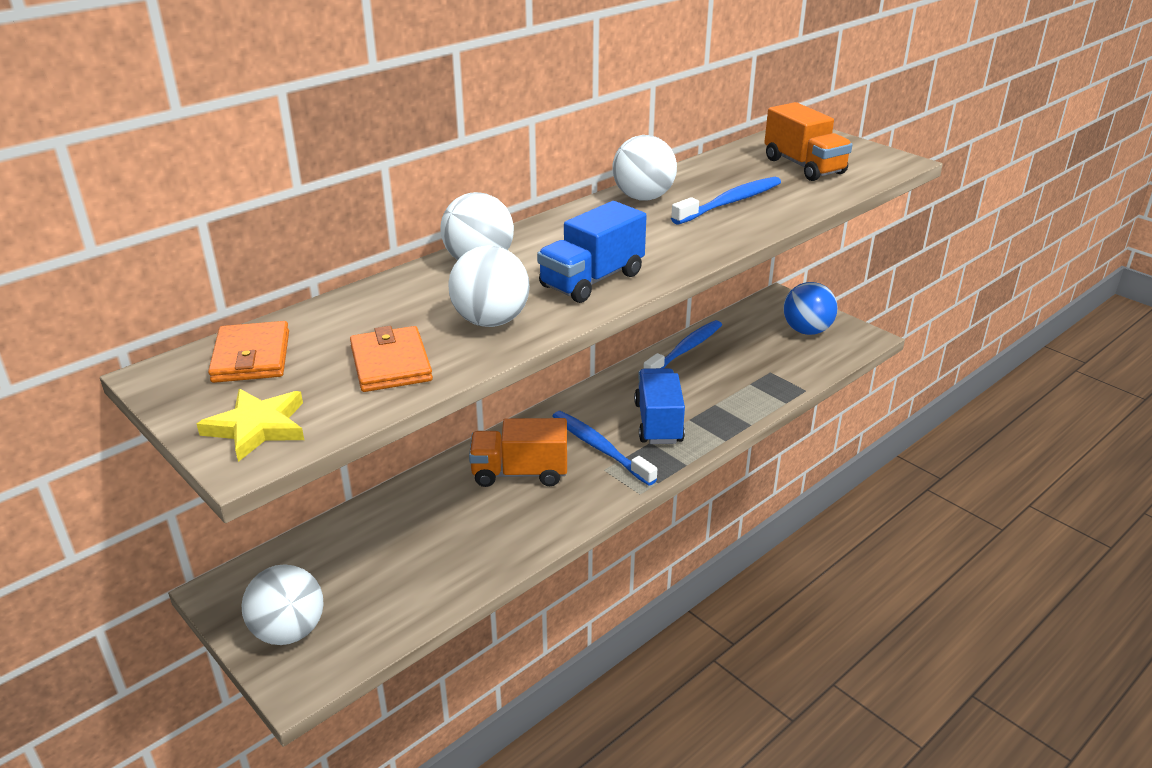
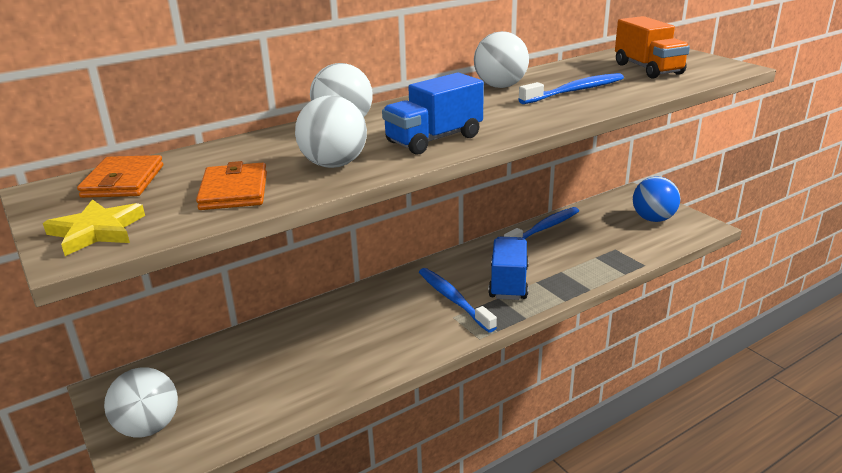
camera: 10 degrees right, 5 degrees down
(520, 473) = (380, 314): orange truck -> none

